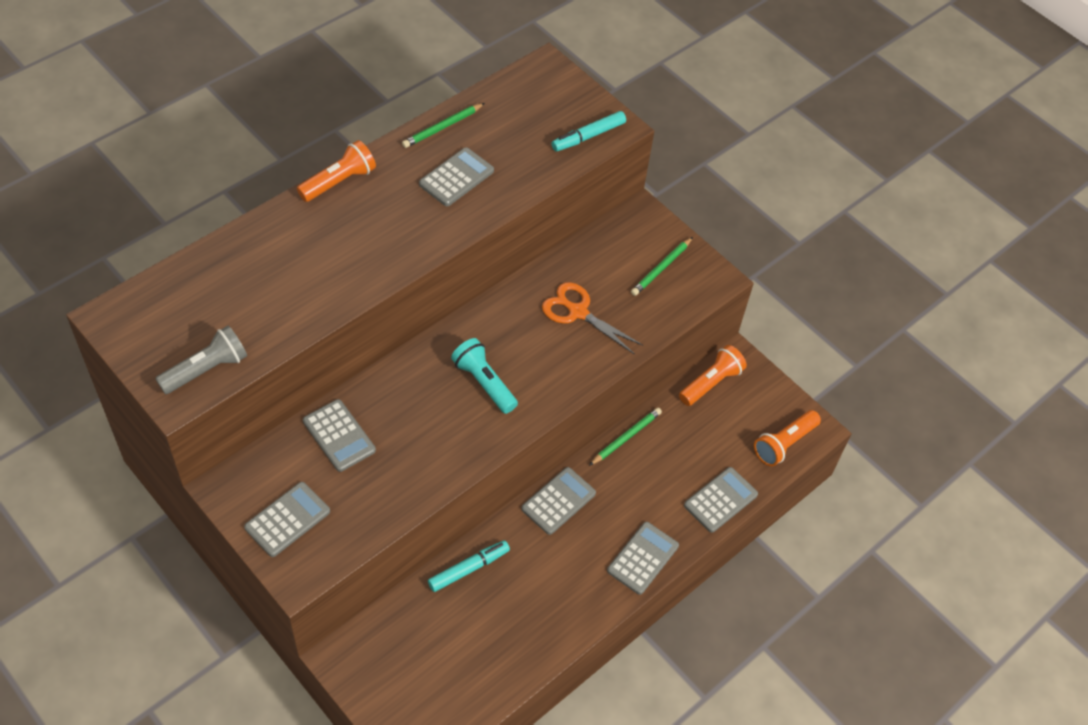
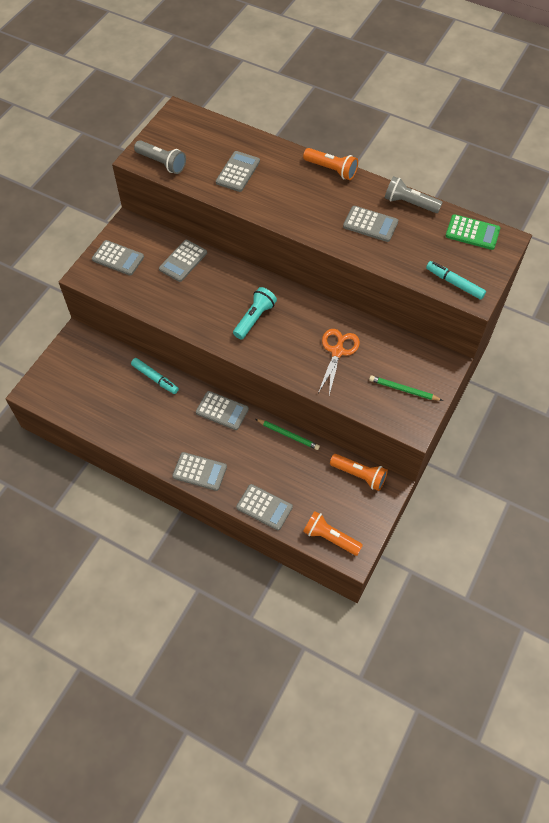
camera: 75 degrees right, 5 degrees up
(281, 284) = (238, 172): none -> grey calculator
(442, 127) = (409, 203): green pencil -> grey flashlight
(520, 90) = (472, 232): none -> green calculator

